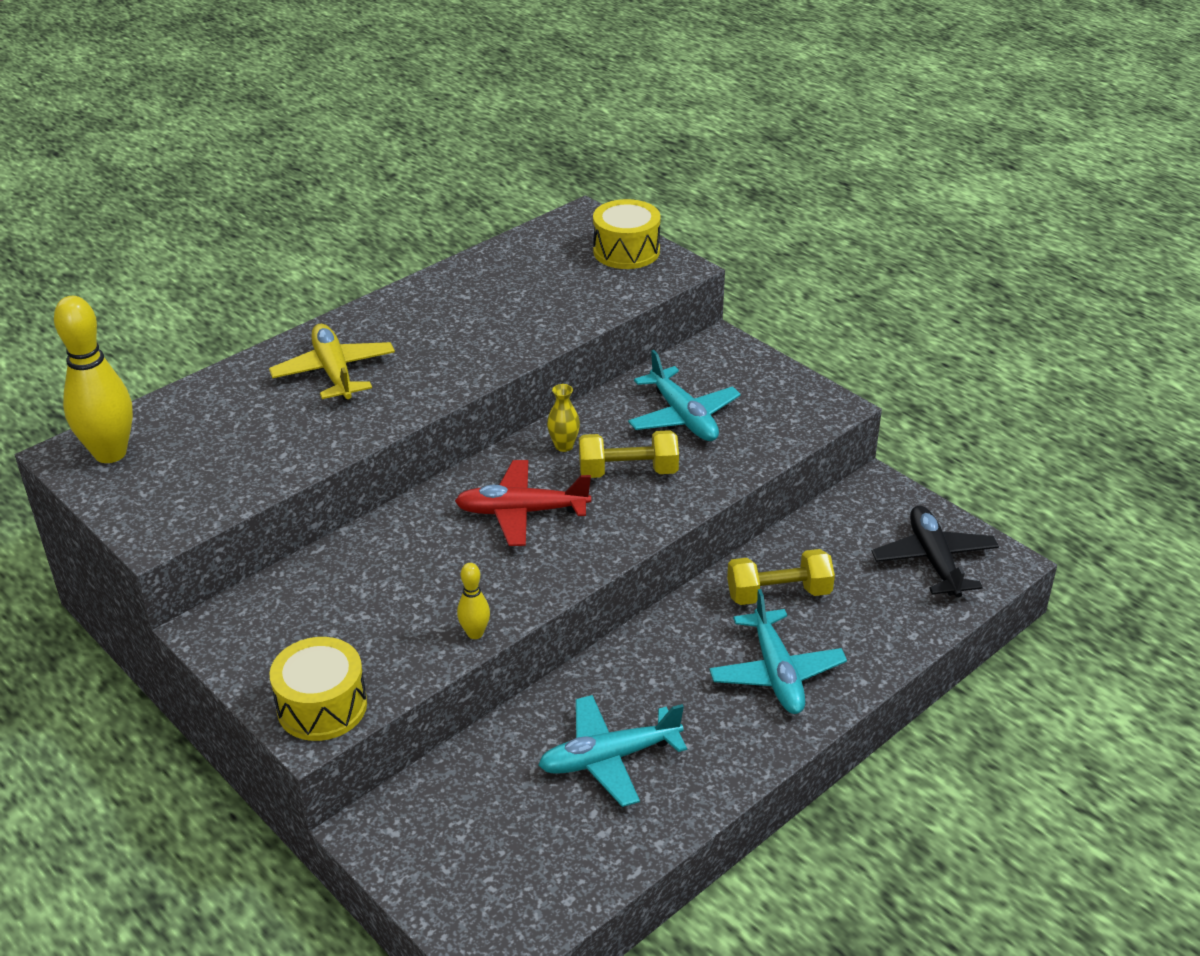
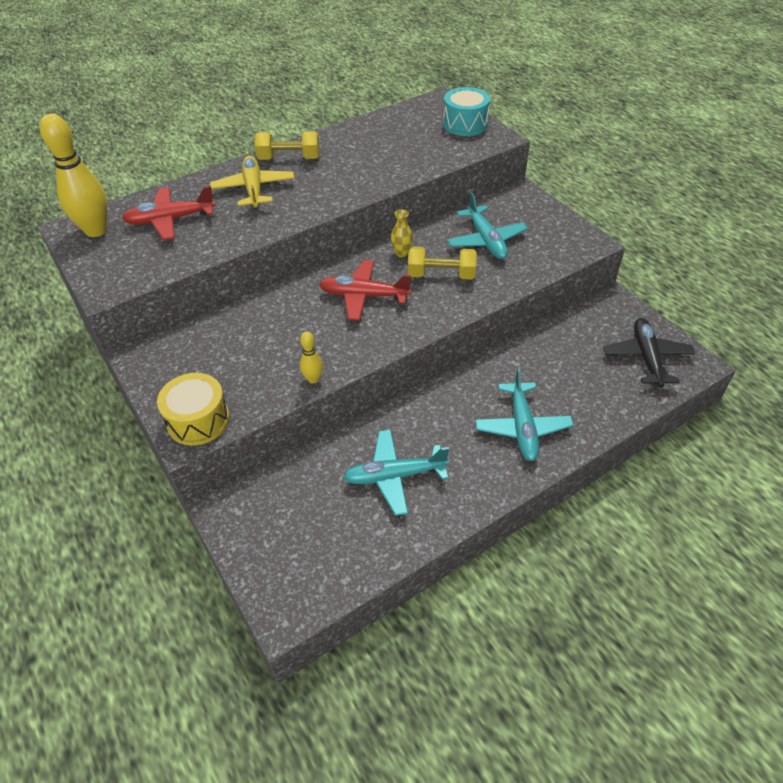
camera: 10 degrees right, 10 degrees up
(220, 428) = (170, 220): none -> red plane
(626, 251) = (465, 124): yellow drum -> turquoise drum
(779, 594) = (533, 370): yellow dumbbell -> yellow dumbbell (289, 159)

